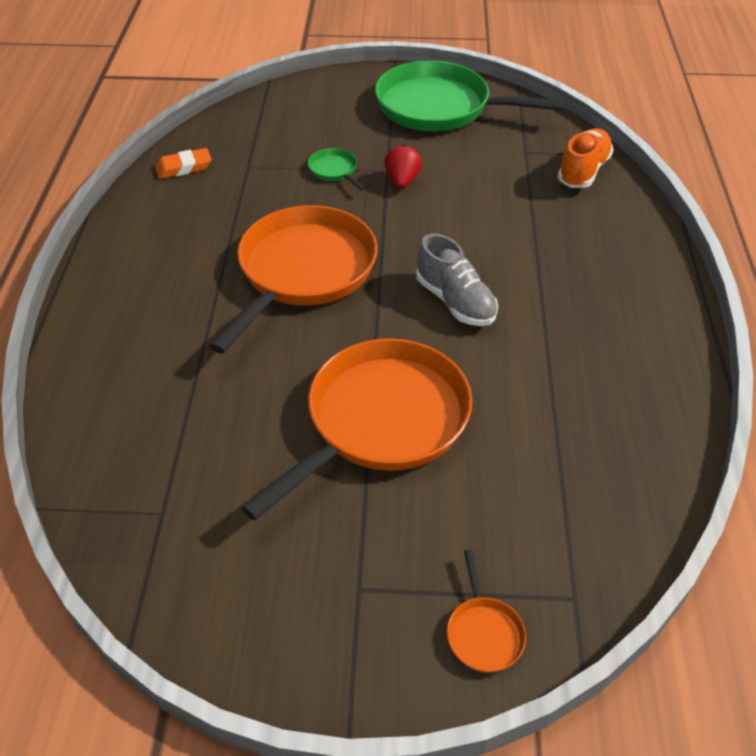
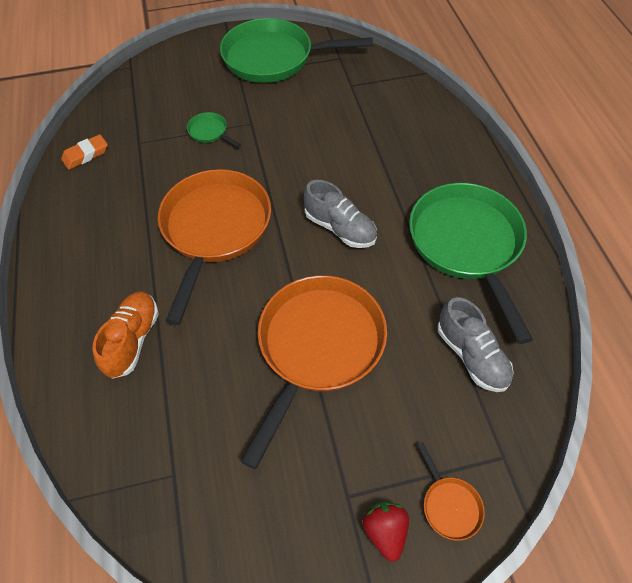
camera: 15 degrees left, 10 degrees up
(402, 181) = (266, 130): red strawberry -> red strawberry (385, 531)
(573, 476) = (471, 355): none -> grey shoe
(583, 171) = (398, 93): orange shoe -> orange shoe (132, 340)
(612, 353) = (467, 245): none -> green pan

